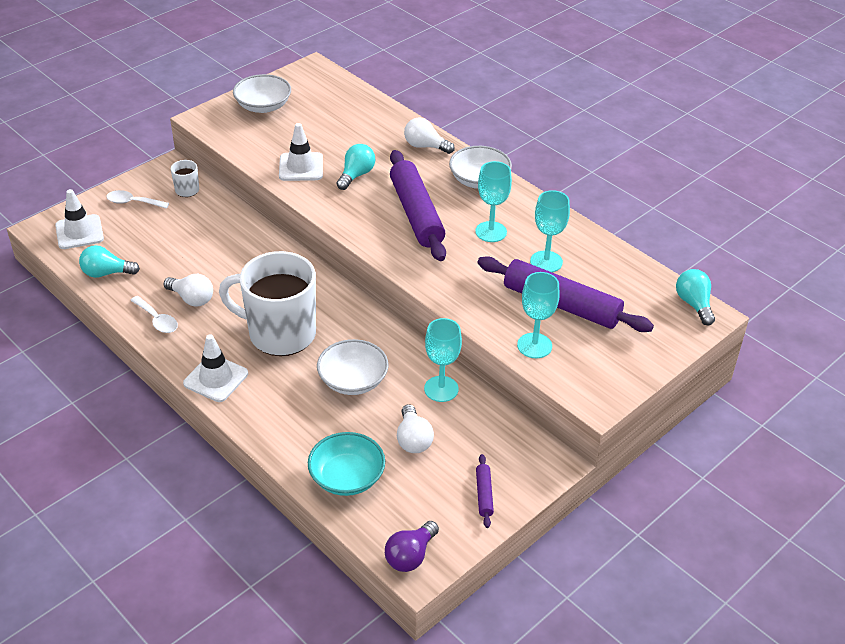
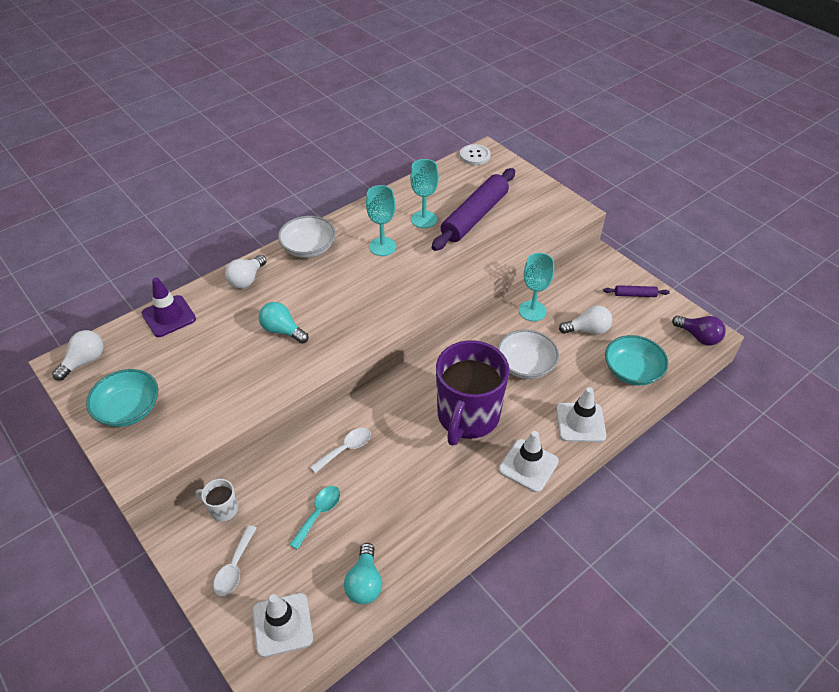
camera: 85 degrees left, 5 degrees up
(157, 320) = (446, 522): white spoon -> white spoon (346, 449)
(176, 242) = (319, 513): none -> turquoise spoon
(192, 299) = (414, 492): white light bulb -> white light bulb (84, 361)
(263, 106) = (129, 409): white bowl -> turquoise bowl
(280, 333) = (467, 416): white mug -> purple mug
(301, 167) = (258, 374): white traffic cone -> white traffic cone (580, 422)
(371, 109) = (169, 316): none -> purple traffic cone
(416, 213) = (350, 290): purple rolling pin -> none
(534, 345) = (521, 234): turquoise goblet -> none
(694, 304) = (475, 156): turquoise light bulb -> white button

